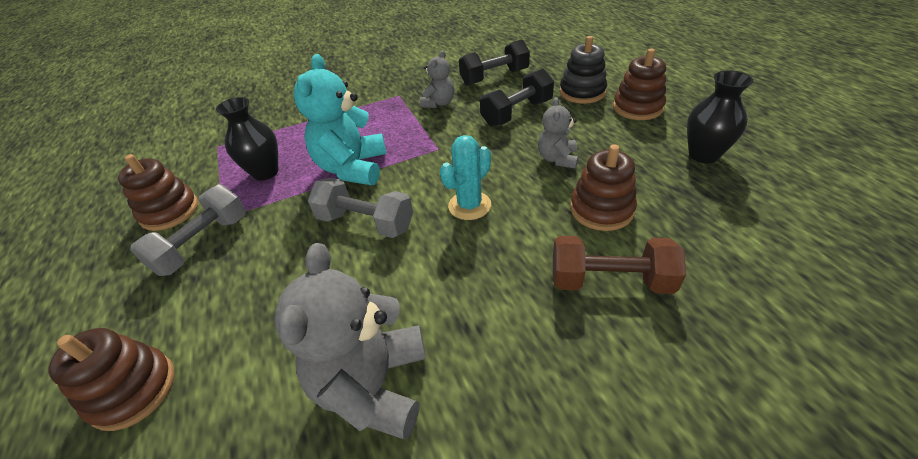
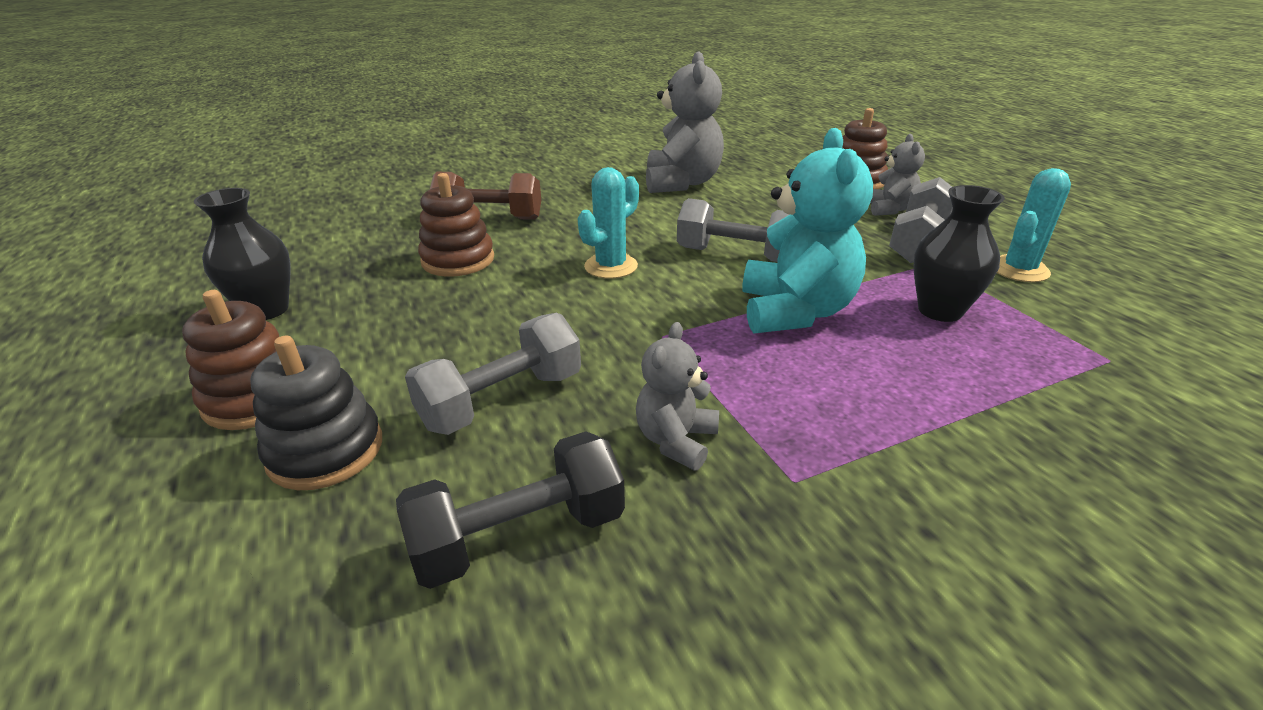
camera: 175 degrees right, 10 degrees down
(170, 211) = (1019, 270): brown stacking toy -> turquoise cactus
(517, 113) = (502, 400): black dumbbell -> grey dumbbell
(557, 159) = (474, 312): grey teddy bear -> grey teddy bear (889, 209)

